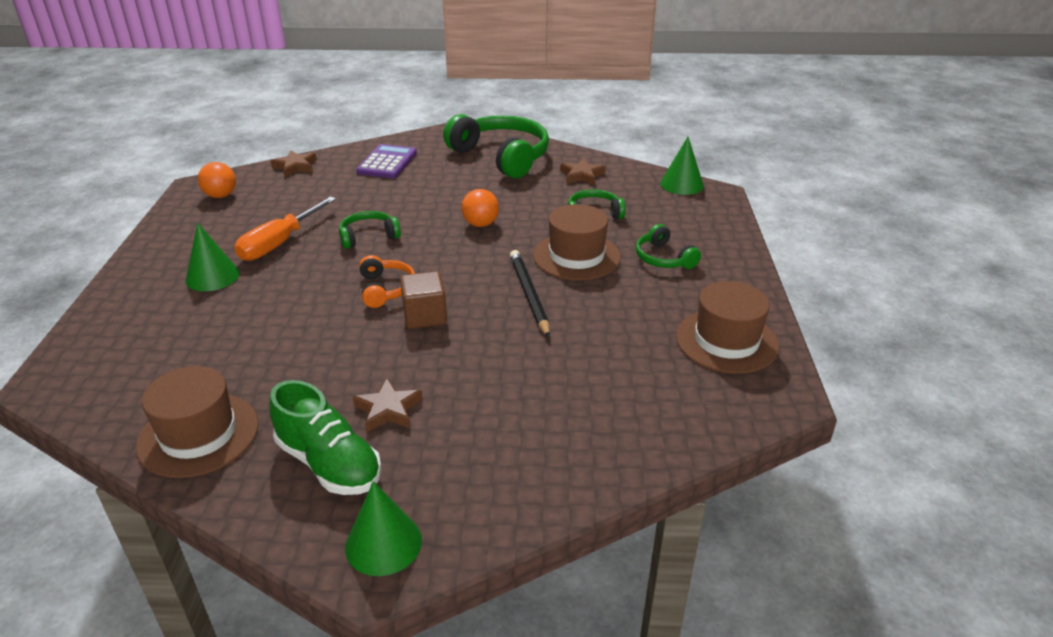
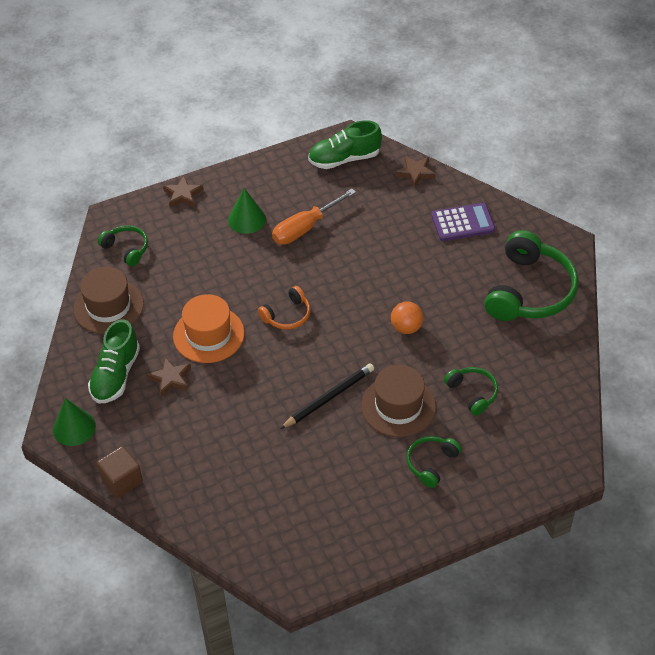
camera: 65 degrees right, 15 degrees up
(221, 196) = (344, 159): orange ball -> green shoe
(278, 244) = (304, 228): orange screwdriver -> orange screwdriver turned 45 degrees counterclockwise
(350, 355) = (208, 334): none -> orange hat
(368, 236) = (345, 271): green headphones -> green headphones (126, 249)
(425, 316) = (270, 351): brown cube -> brown cube (122, 480)
(581, 175) = (535, 360): brown star -> brown star (183, 195)
(681, 184) = (571, 438): green cone -> none
(726, 341) = (340, 535): brown hat -> none

